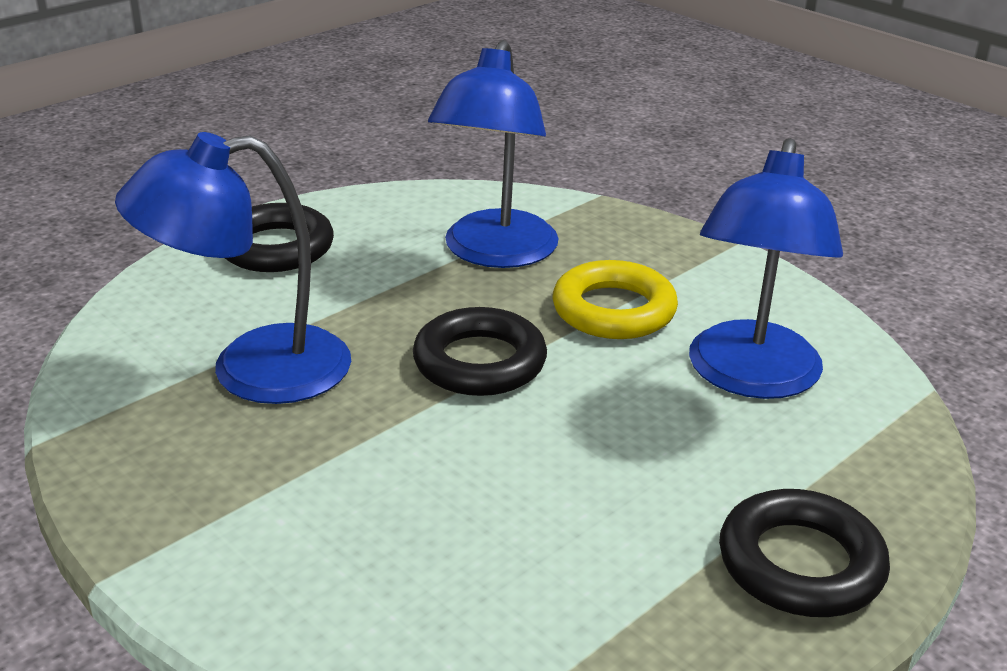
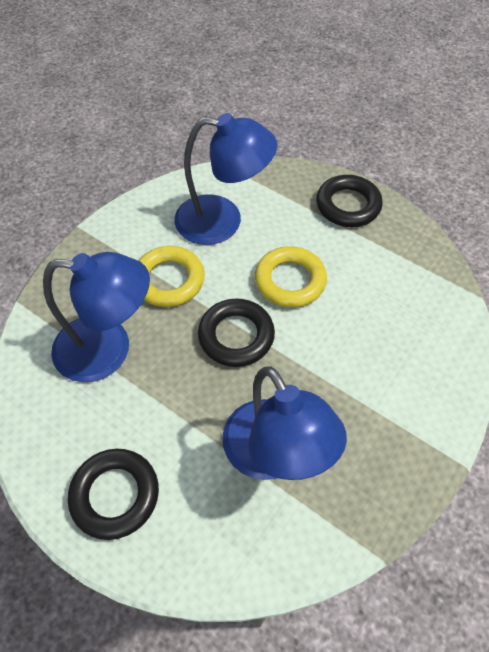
camera: 100 degrees left, 25 degrees up
(585, 438) = (290, 281): none -> yellow ring

